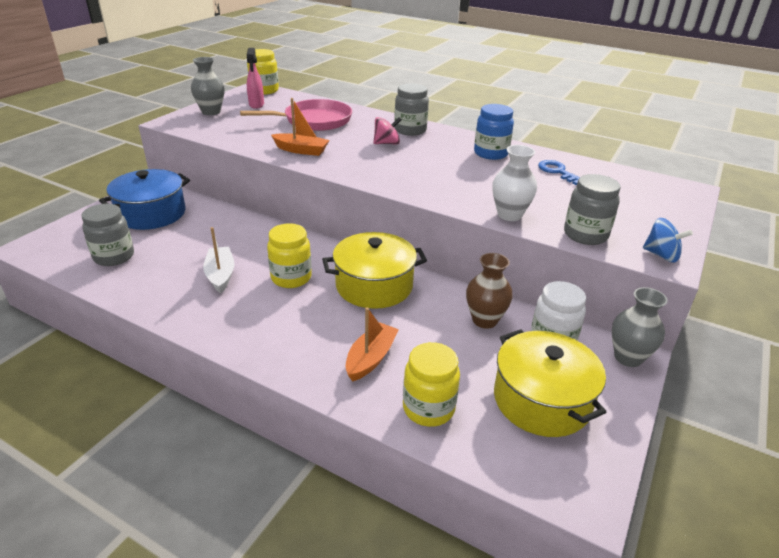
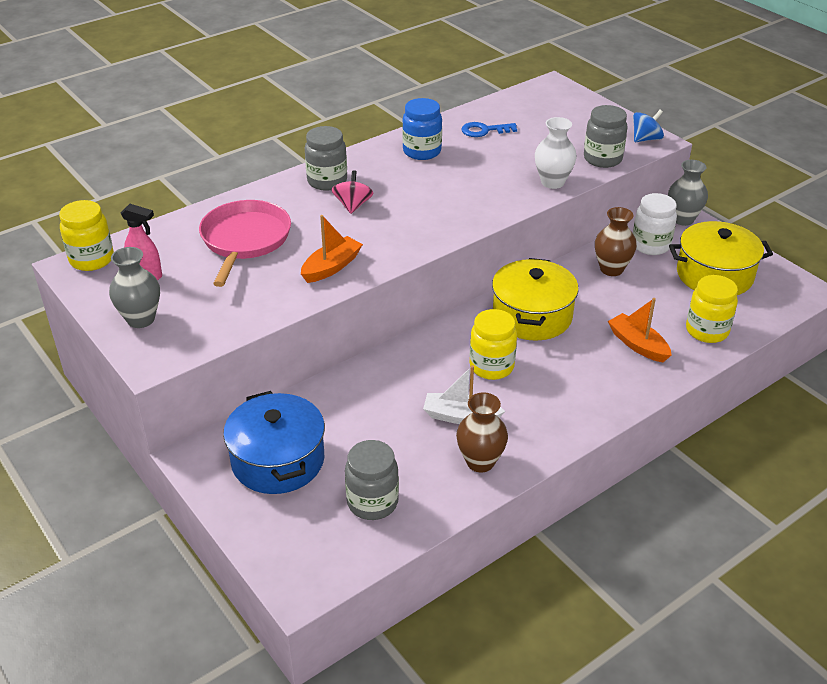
camera: 65 degrees left, 5 degrees up
(168, 295) = (480, 462): none -> brown vase

